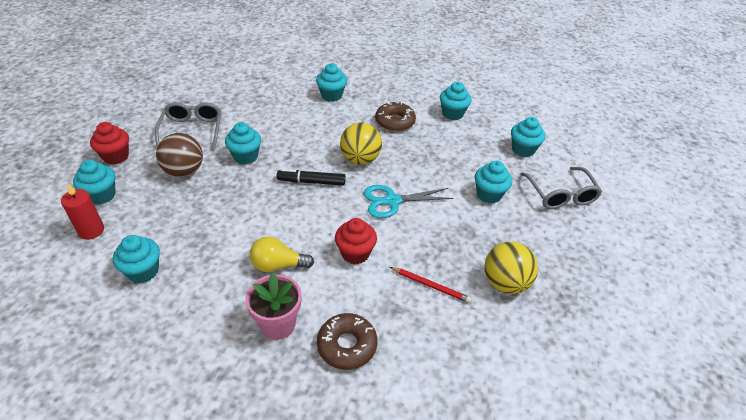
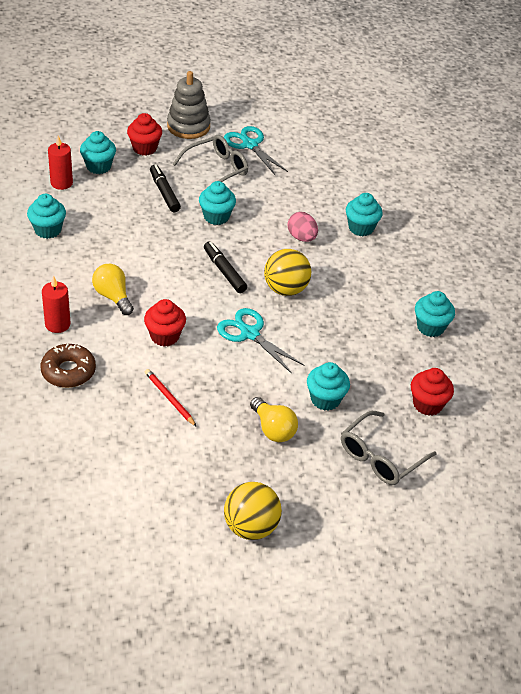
camera: 55 degrees right, 0 degrees up
(123, 120) = (188, 126): none -> grey stacking toy
(184, 171) = (164, 192): brown ball -> black marker
(186, 101) = (250, 145): none -> turquoise scissors
(278, 324) = (57, 324): pink flower pot -> red candle
(314, 125) = (301, 237): none -> pink egg
(395, 122) = (368, 289): brown donut -> none
(431, 285) = (169, 398): red pencil -> red pencil turned 150 degrees clockwise
(503, 237) = (273, 429): none -> yellow light bulb
(505, 283) = (215, 448): yellow ball -> yellow ball (251, 527)
(523, 149) = (427, 404): turquoise cupcake -> red cupcake

